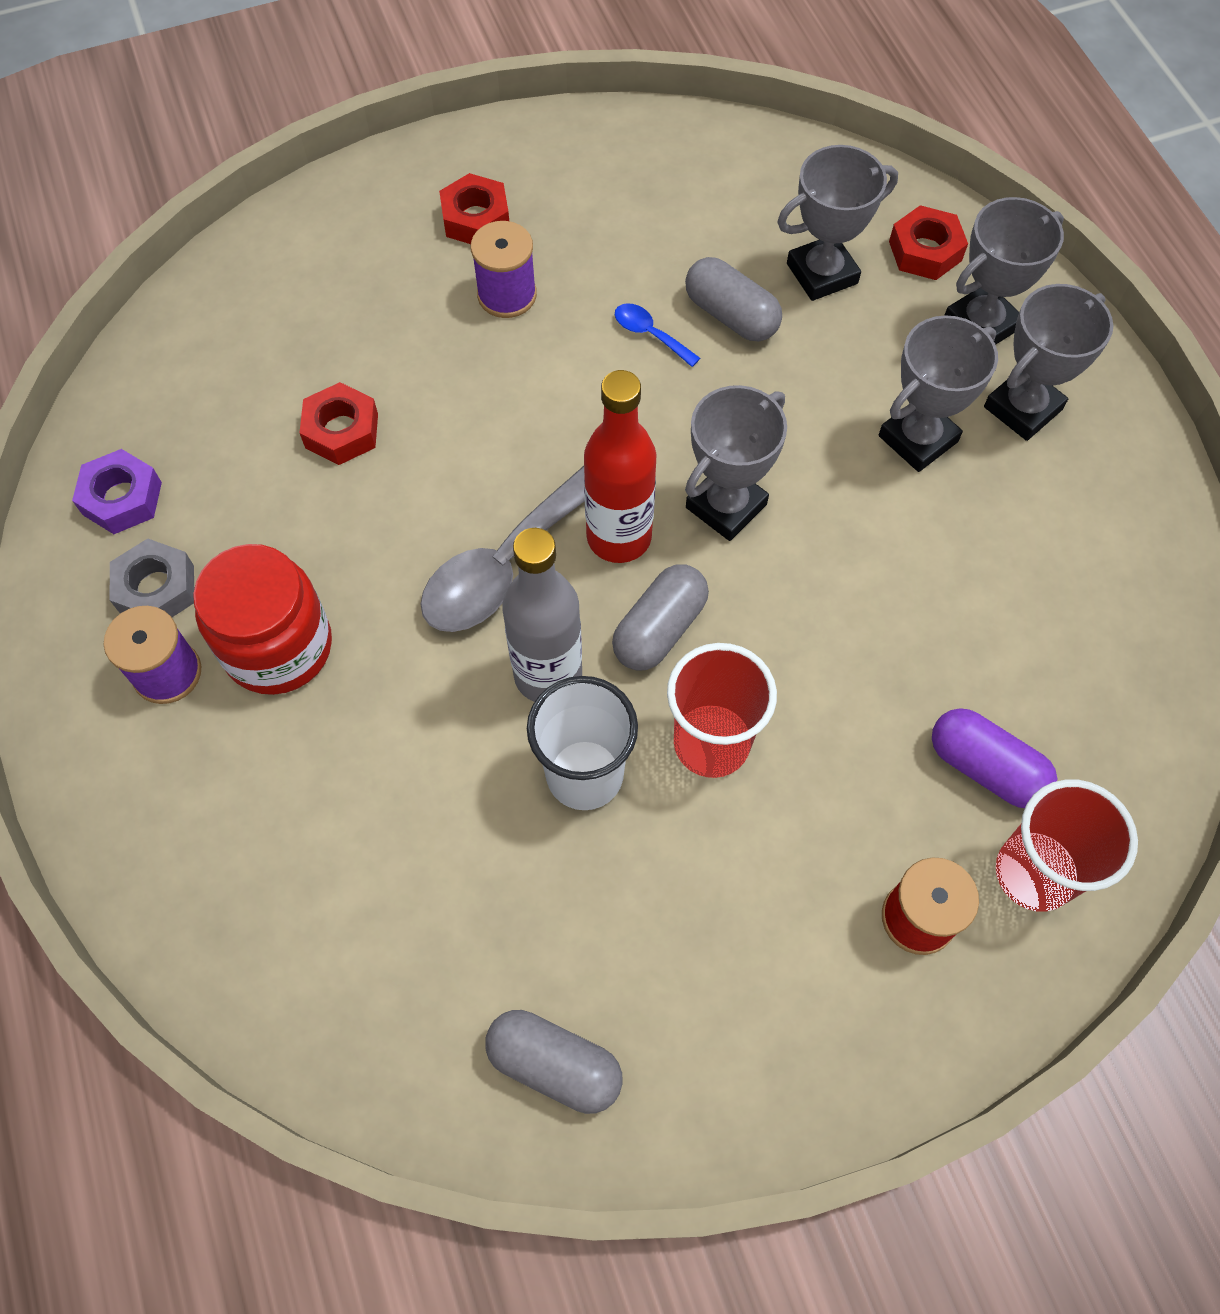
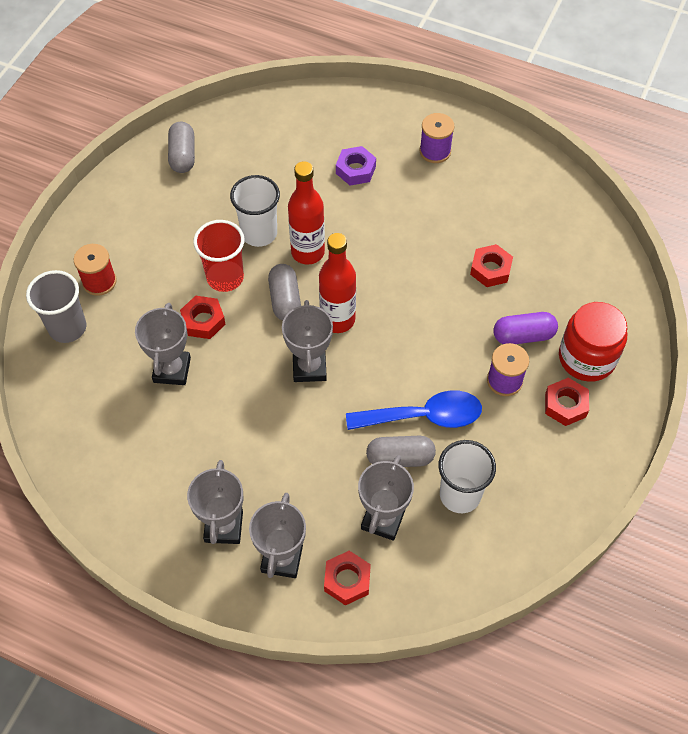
camera: 135 degrees right, 5 degrees down
(122, 498) = (530, 183): purple nut -> purple nut (355, 170)
(156, 589) = (475, 169): grey nut -> none
(278, 647) = (410, 186): red jar -> red jar (586, 358)
(504, 565) = (367, 274): grey spoon -> none
(548, 675) = (308, 252): grey bottle -> red bottle
(554, 1065) = (182, 155): grey capsule -> grey capsule turned 75 degrees counterclockwise
(650, 334) = (424, 416): blue spoon -> blue spoon, size x2.20
(707, 230) = (460, 495): none -> white cup
(809, 699) = (203, 321): none -> red nut
(918, 439) = (258, 468): grey trophy -> grey trophy (172, 370)
(985, 768) = (114, 350): purple capsule -> purple capsule (523, 335)
(1034, 873) = (67, 328): red cup -> grey cup

